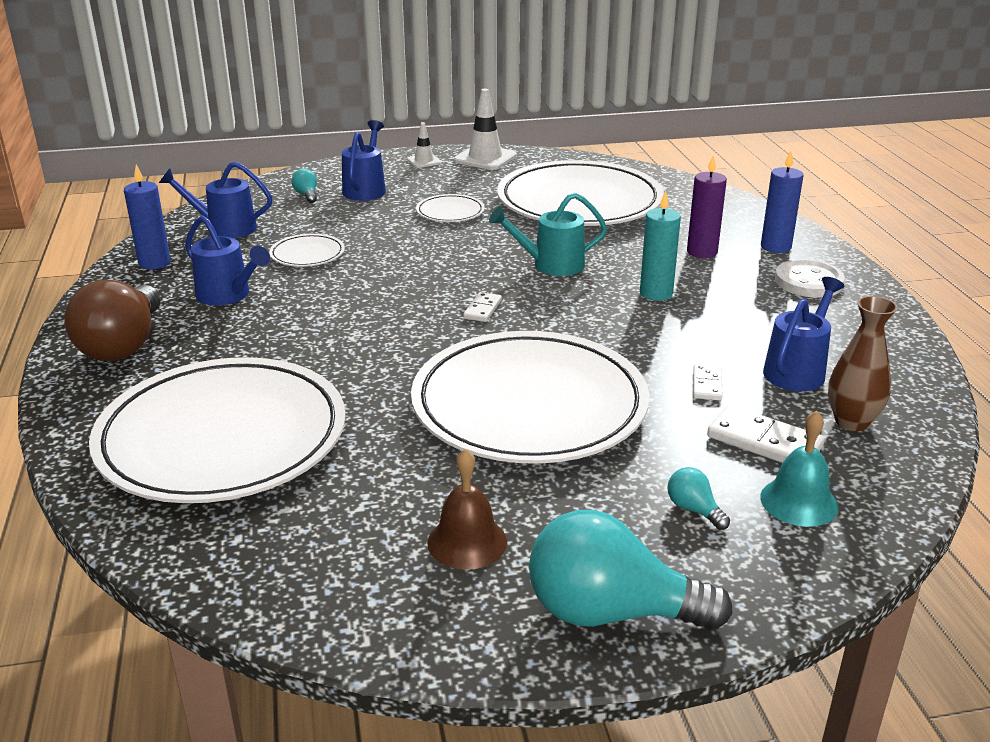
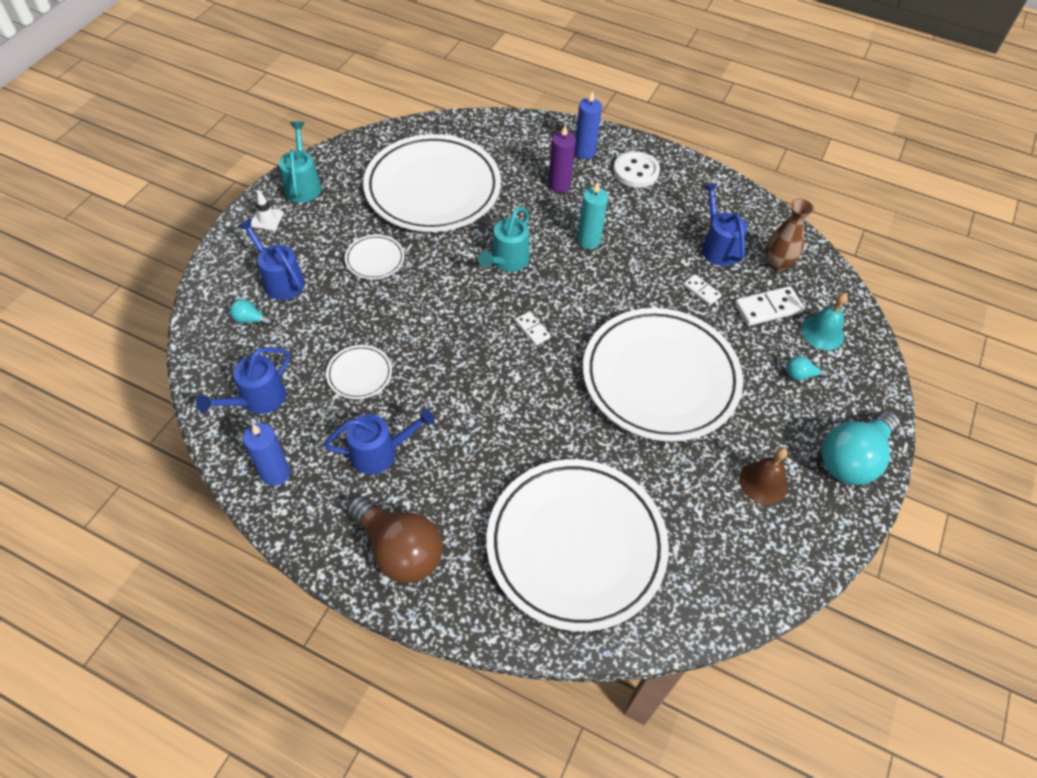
camera: 55 degrees left, 25 degrees up
(485, 158) = (303, 184): white traffic cone -> turquoise watering can

